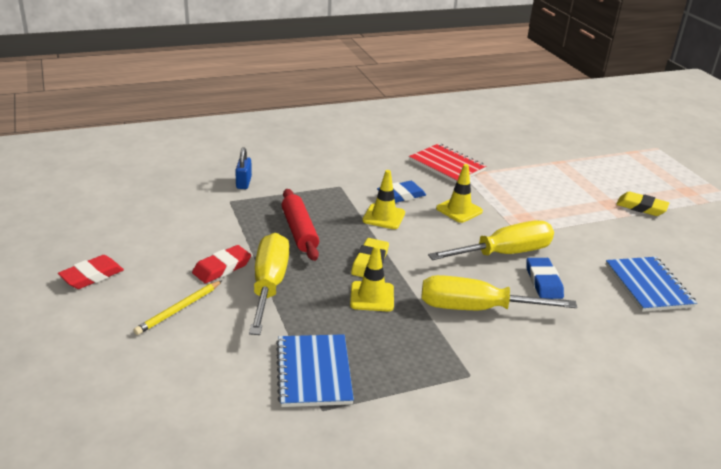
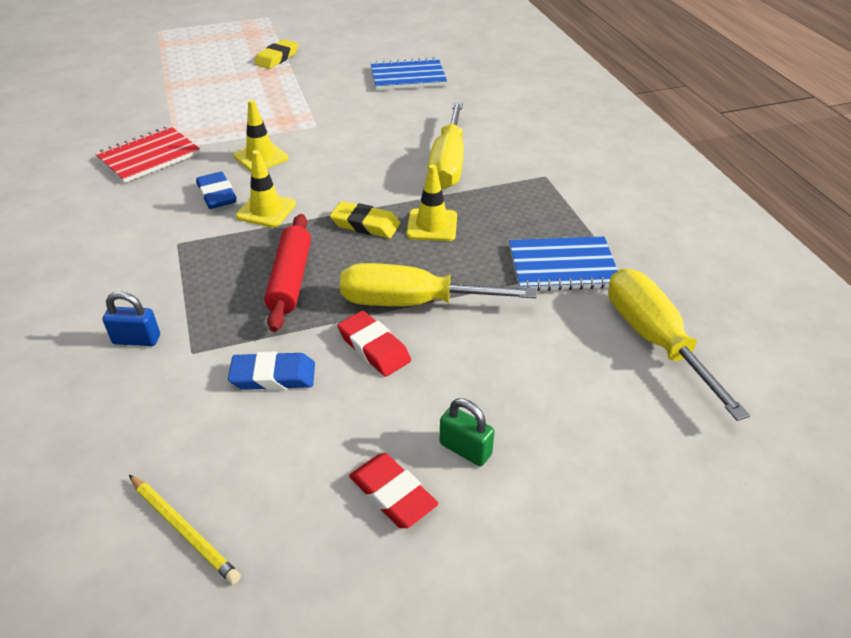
camera: 85 degrees left, 10 degrees up
(117, 305) = (465, 449): none -> green padlock
(179, 309) = (468, 381): yellow pencil -> yellow pencil (184, 530)
(299, 231) = (291, 279): red rolling pin -> red rolling pin turned 75 degrees counterclockwise
(504, 253) = (353, 138): yellow screwdriver -> yellow screwdriver (654, 340)
(543, 282) = (403, 124): blue eraser -> blue eraser (273, 376)

